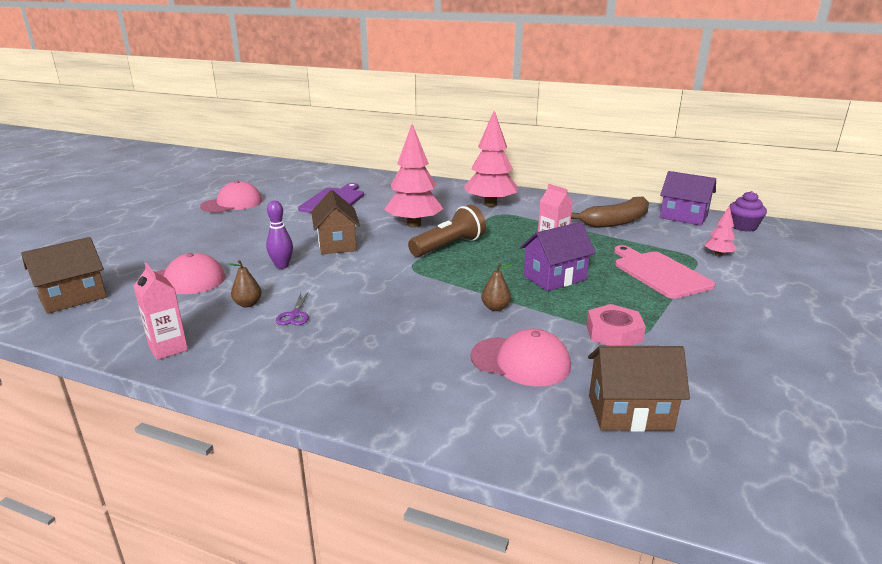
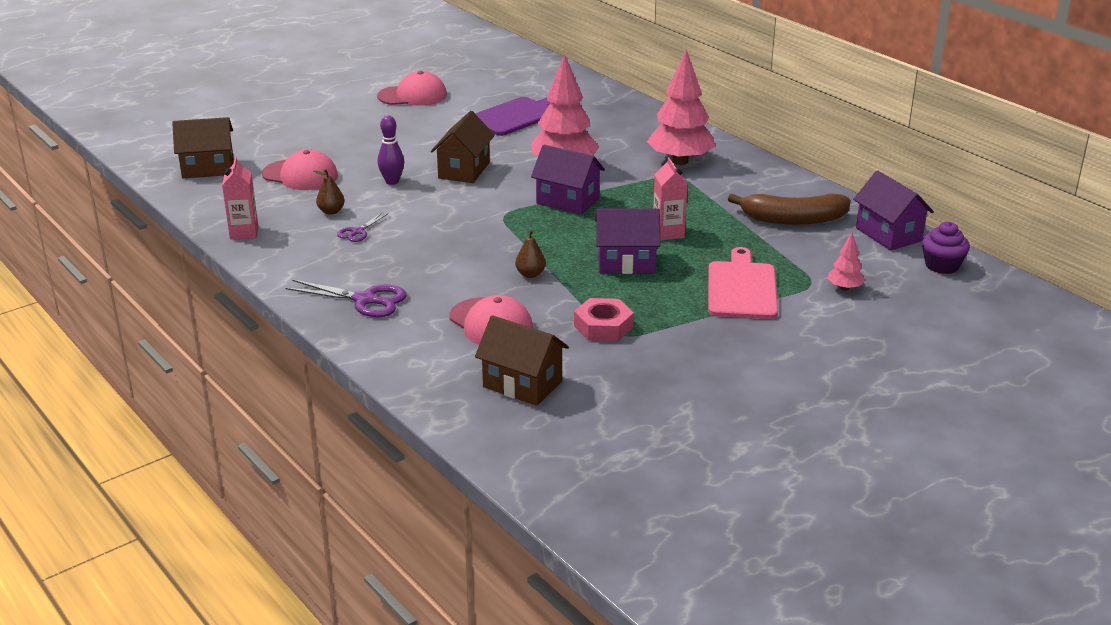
camera: 30 degrees right, 5 degrees up
(373, 378) = (365, 300): none -> purple scissors
(448, 246) = (567, 201): brown flashlight -> purple house

